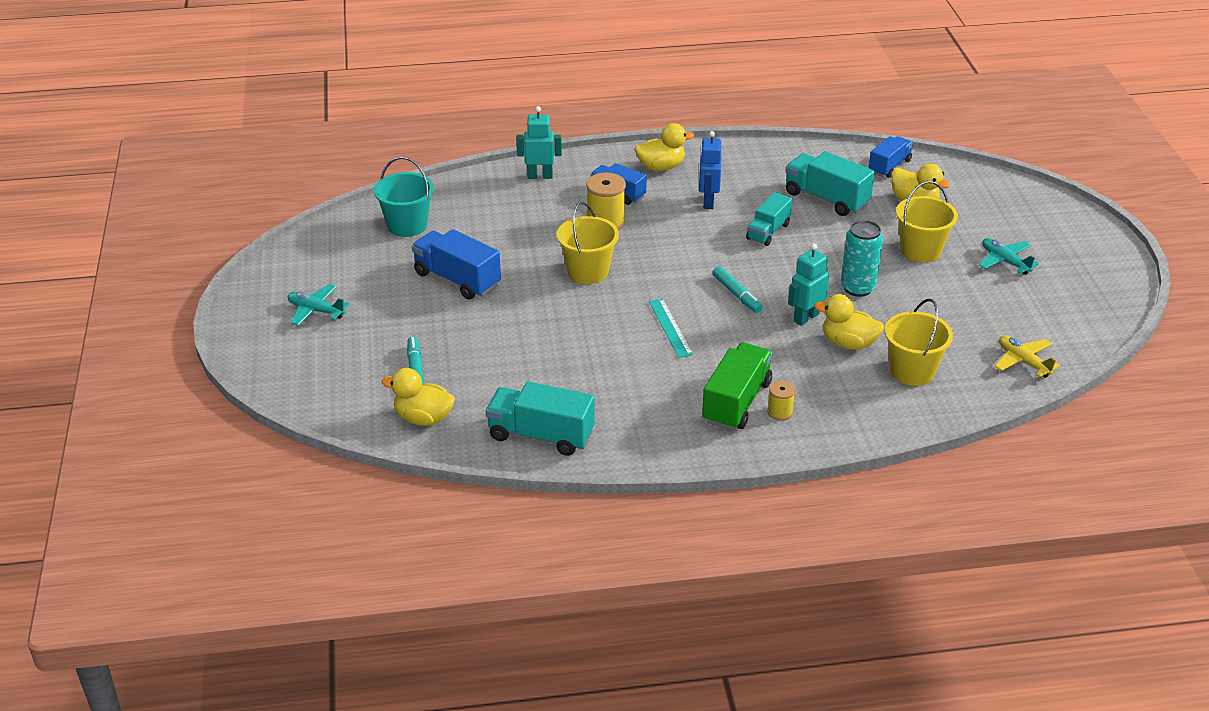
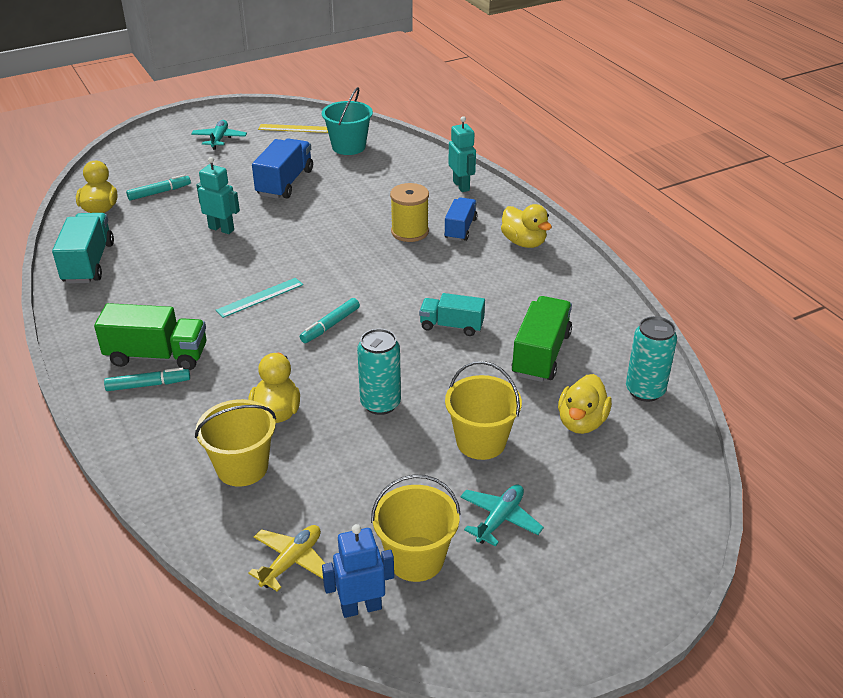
camera: 70 degrees right, 0 degrees up
(333, 254) = (294, 128): none -> yellow ruler
(588, 271) = (327, 238): yellow bucket -> yellow bucket (416, 559)
(708, 202) = (481, 280): blue robot -> blue robot (361, 607)
(780, 412) = (148, 385): yellow spool -> turquoise marker
(805, 317) = (310, 376): turquoise robot -> turquoise robot (221, 229)
(826, 199) = (541, 354): turquoise truck -> green truck
(889, 166) = (645, 391): blue truck -> turquoise can

